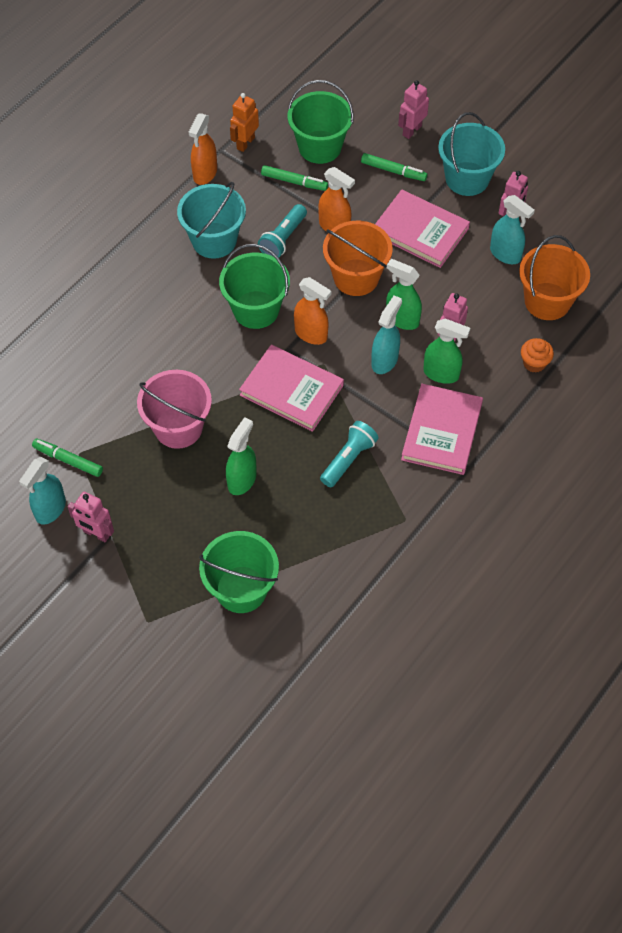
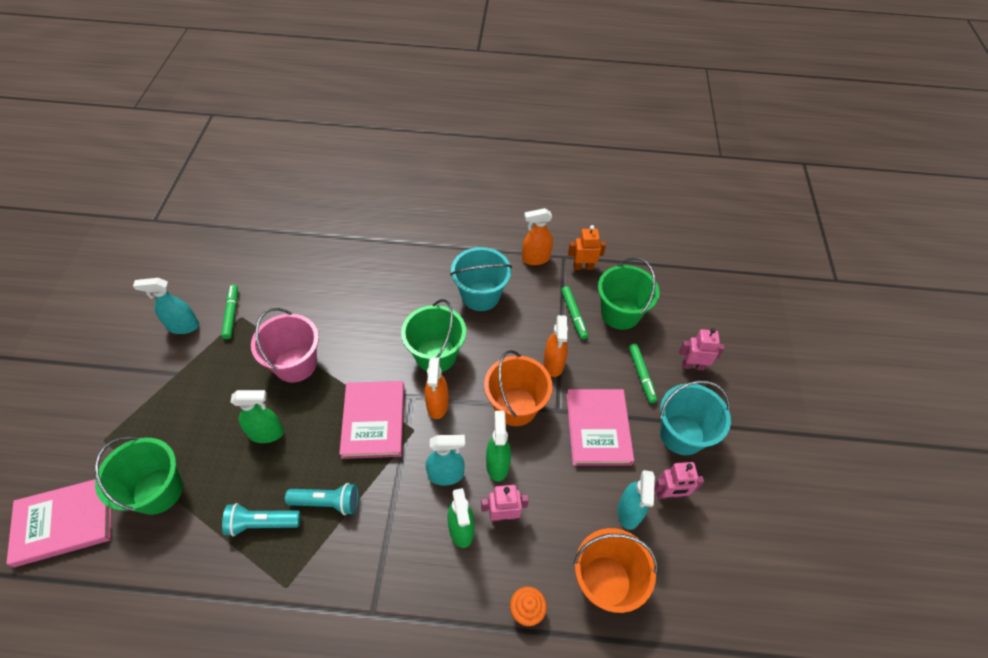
camera: 55 degrees right, 5 degrees down
(96, 533) = (173, 364): pink robot -> none
(283, 239) = (515, 337): turquoise flashlight -> turquoise flashlight (262, 523)
(441, 431) = (399, 565): pink book -> pink book (65, 522)

